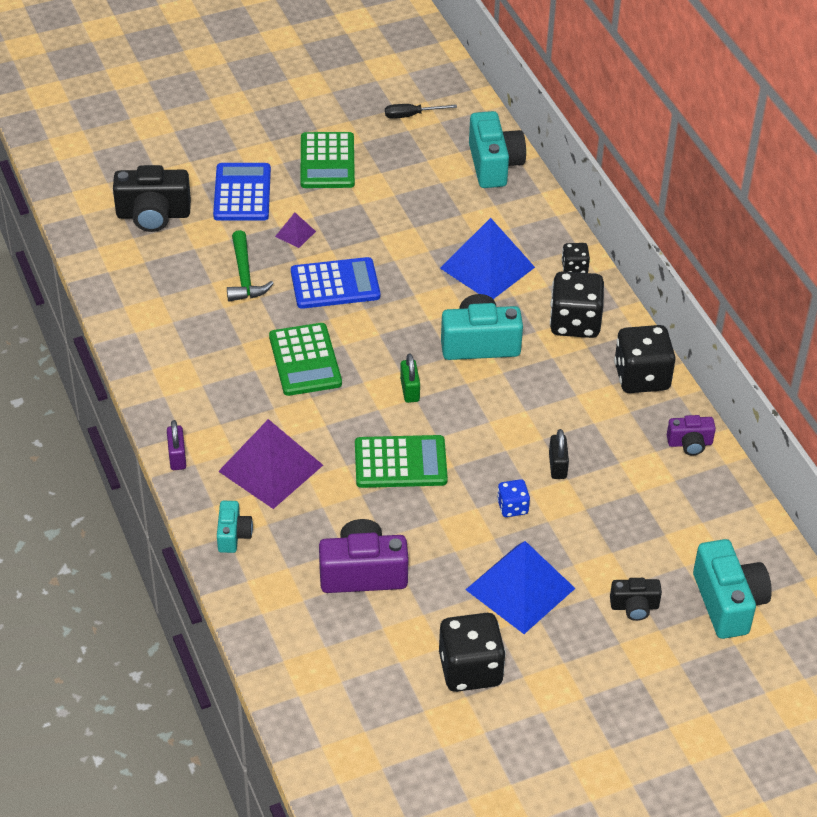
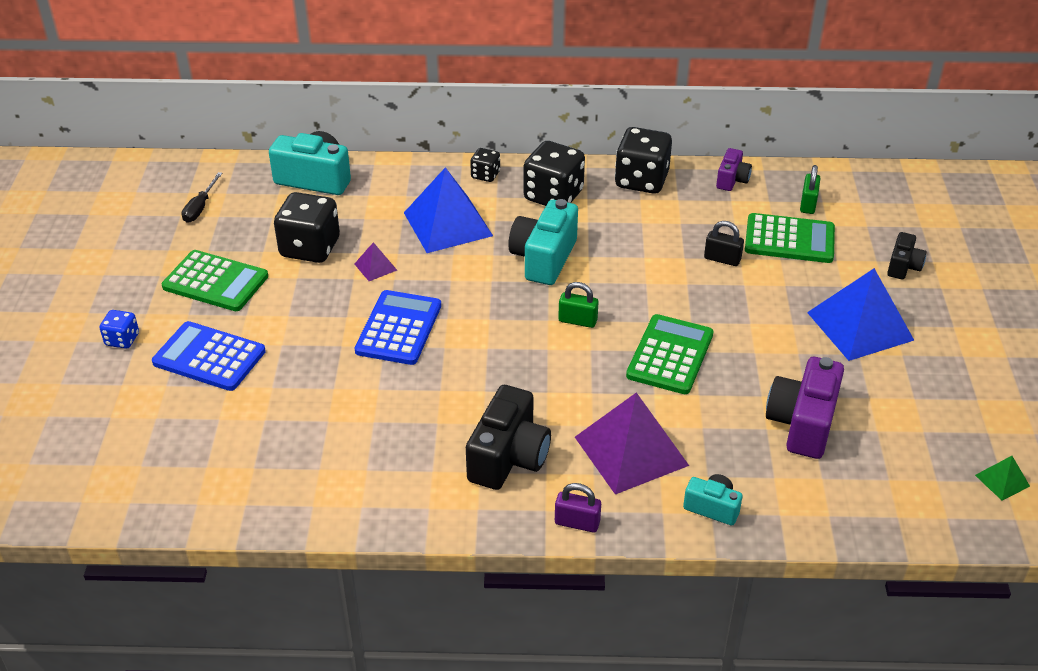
camera: 65 degrees left, 5 degrees down
(153, 215) = (183, 439): black camera -> black camera (508, 457)
(245, 276) = (338, 391): green hammer -> none
(295, 233) = (303, 335): purple pyramid -> purple pyramid (375, 267)
(305, 360) = (492, 381): green calculator -> green calculator (789, 239)
(364, 729) = (1002, 480): none -> green pyramid
(470, 669) = (946, 386): black dice -> black dice (310, 248)
(512, 507) = (760, 301): blue dice -> blue dice (122, 340)
(689, 511) = (808, 204): none -> green padlock
(728, 602) = (915, 216): turquoise camera -> none

